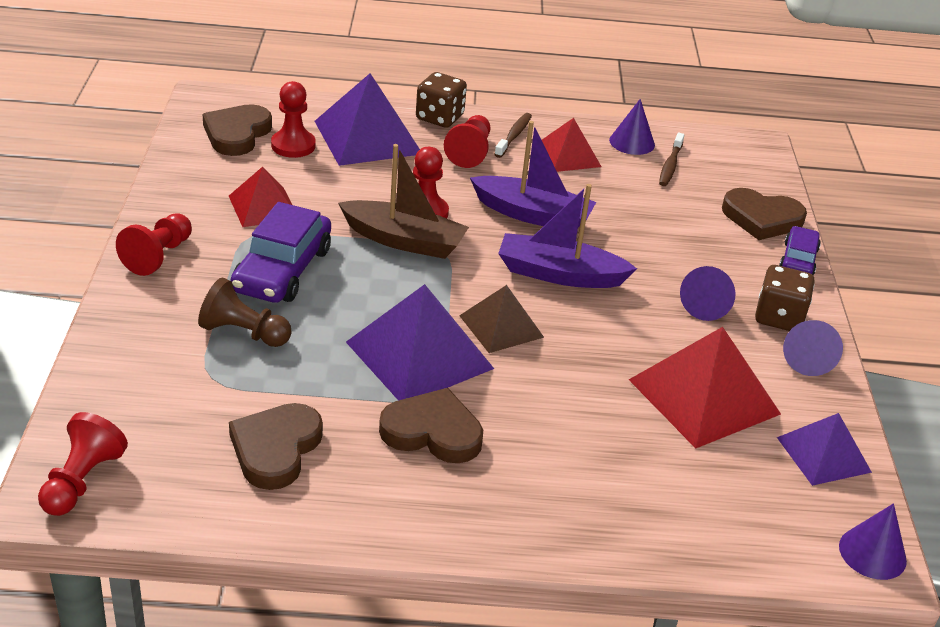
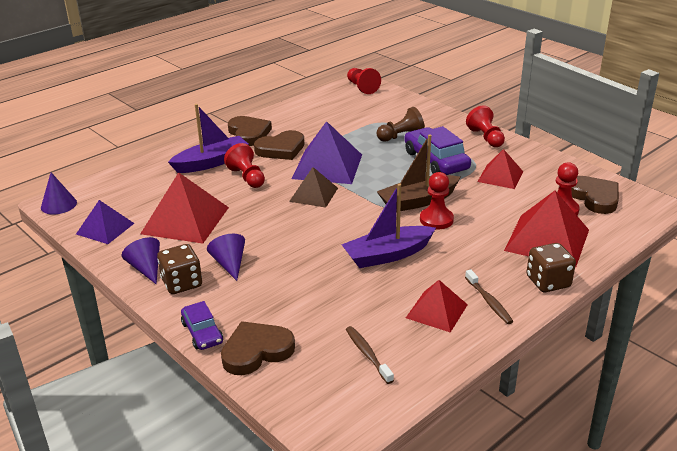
camera: 140 degrees right, 5 degrees down
(276, 449) = (324, 119): brown heart -> brown heart (249, 134)
(368, 137) = (547, 240): purple pyramid -> red pyramid
(470, 152) = (486, 270): red pawn -> red pawn (247, 177)
(559, 274) = (324, 232): purple boat -> purple boat (211, 162)
(632, 142) = (419, 356): purple cone -> none

